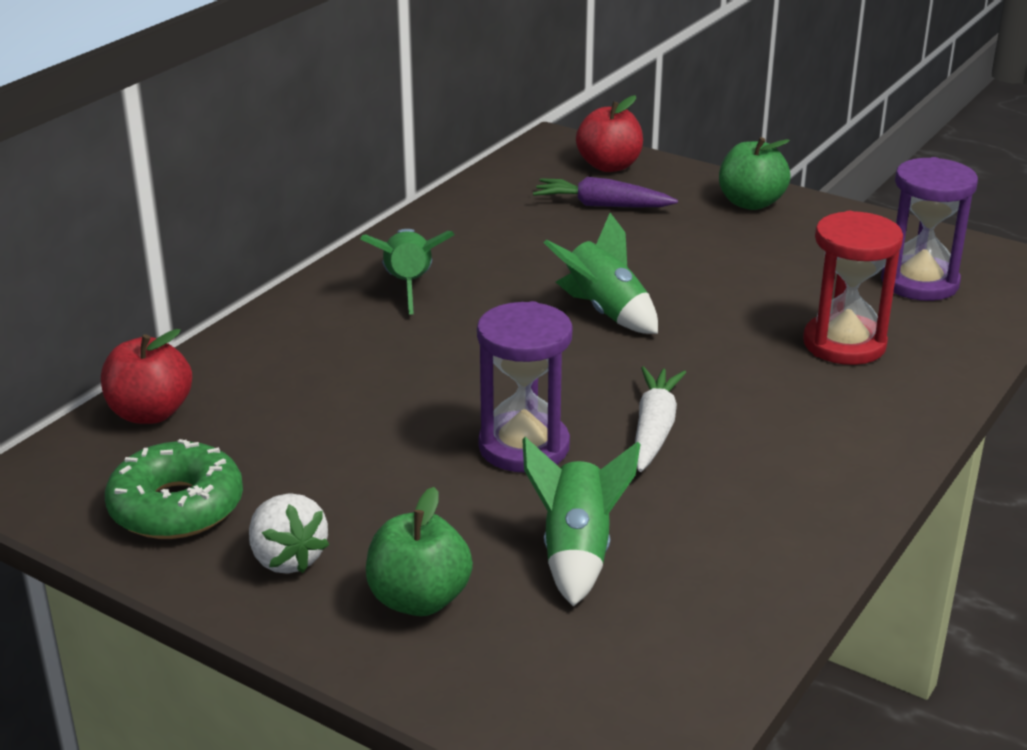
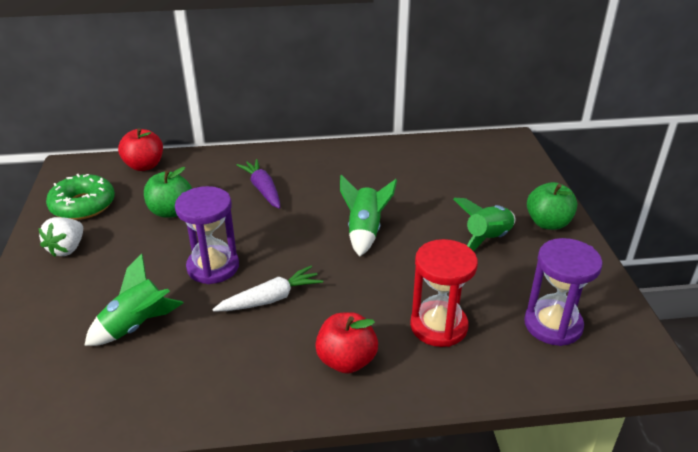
camera: 50 degrees right, 5 degrees up
(408, 286) = (315, 170): green rocket -> green rocket (487, 240)
(419, 599) = (62, 298): green apple -> green apple (171, 211)
(602, 205) = (468, 181): purple carrot -> purple carrot (262, 189)
(609, 166) = (513, 164): red apple -> red apple (346, 360)

